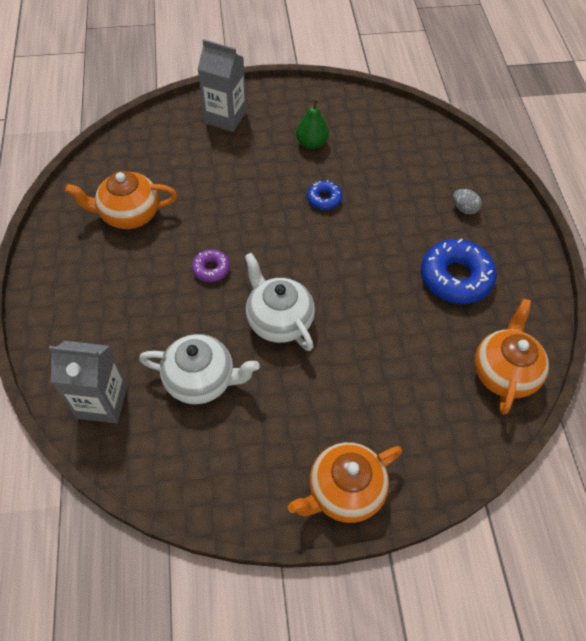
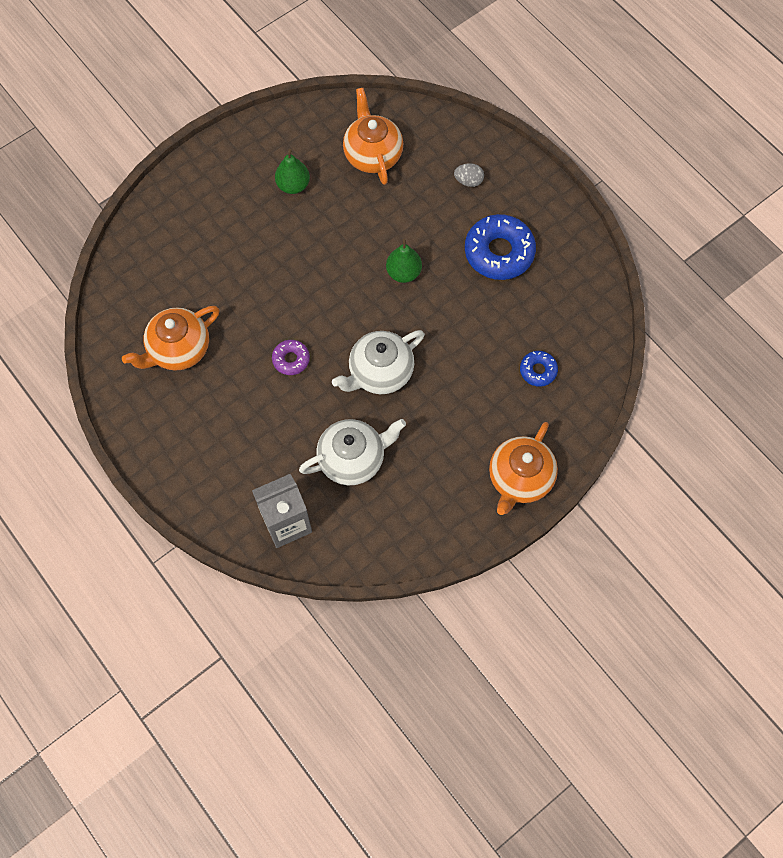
camera: 30 degrees left, 10 degrees up
(225, 117) = (193, 200): grey carton -> none
(278, 320) = (379, 372): white teapot -> white teapot turned 60 degrees counterclockwise
(324, 199) = (342, 237): blue donut -> blue donut (538, 370)
(357, 251) = (403, 273): none -> green pear
(504, 372) = (582, 315): orange teapot -> orange teapot (372, 154)

